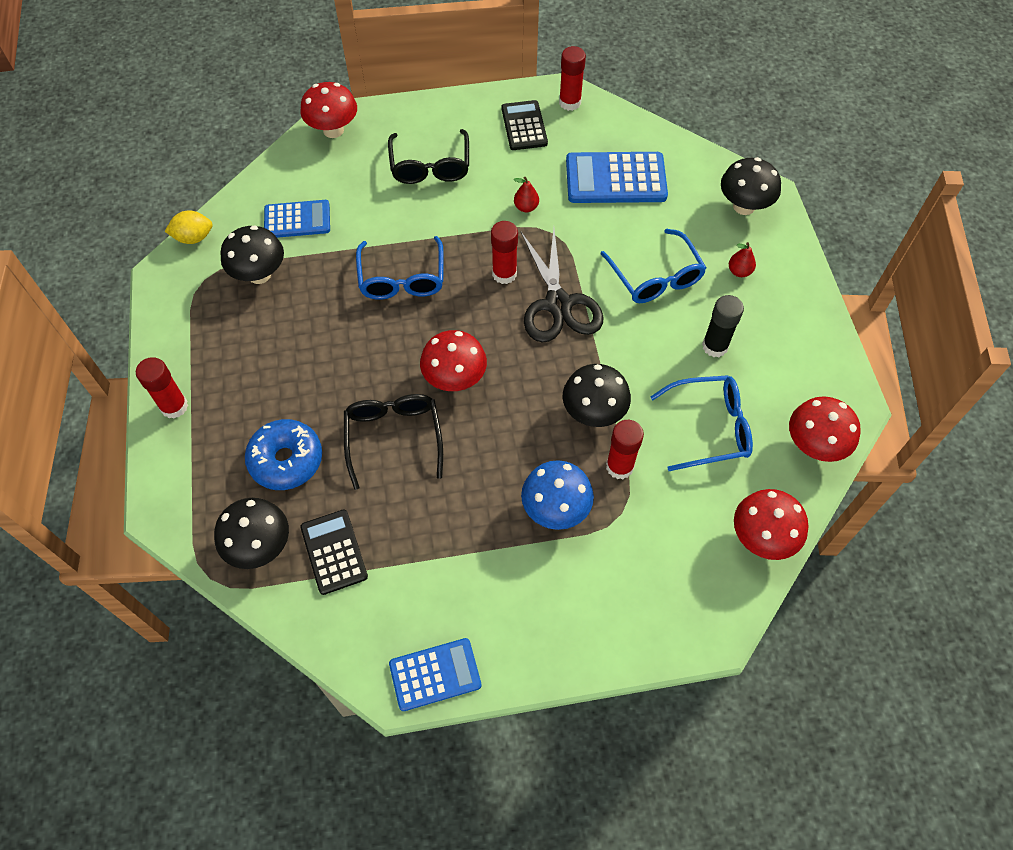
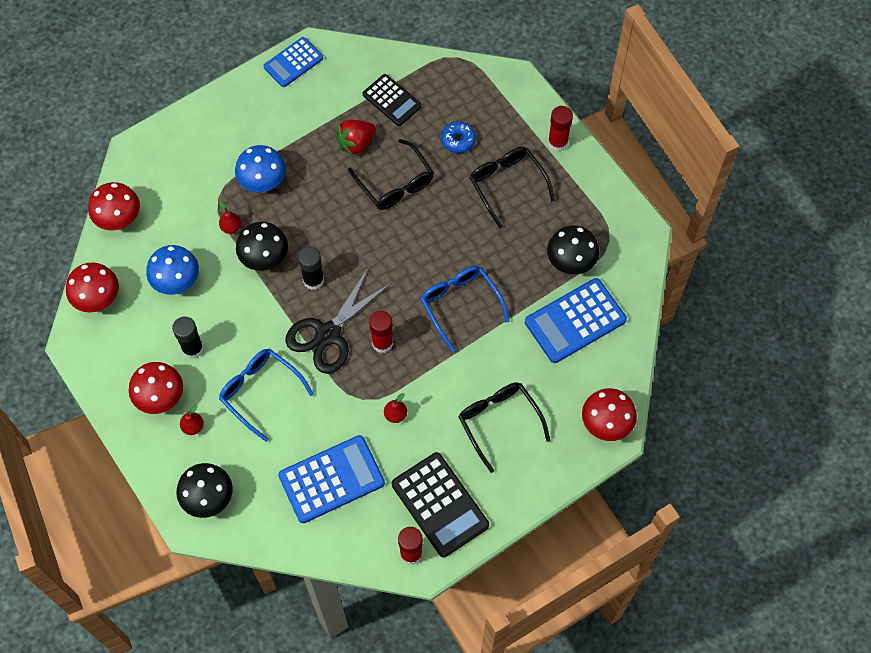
camera: 155 degrees right, 5 degrees up
(194, 237) = (644, 270): yellow lemon -> none
(260, 546) = (439, 85): black mushroom -> none
(267, 382) = (507, 185): none -> black glasses
(286, 460) = (458, 140): blue donut -> blue donut, size x0.63
(297, 220) = (575, 321): blue calculator -> blue calculator, size x1.56
(412, 511) = (356, 143): none -> red strawberry
(455, 379) = (376, 241): red mushroom -> red mushroom (160, 397)
(524, 126) = (440, 504): black calculator -> black calculator, size x1.56
(547, 365) = (313, 280): none -> black glue stick
(558, 304) = (328, 334): black scissors -> black scissors turned 105 degrees counterclockwise
(619, 466) = (231, 227): red glue stick -> red pear
(710, 428) = (176, 281): blue glasses -> blue mushroom

